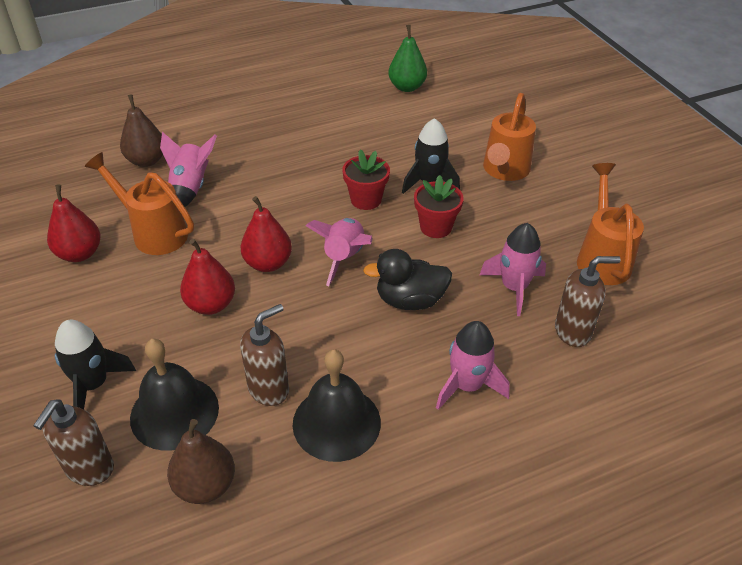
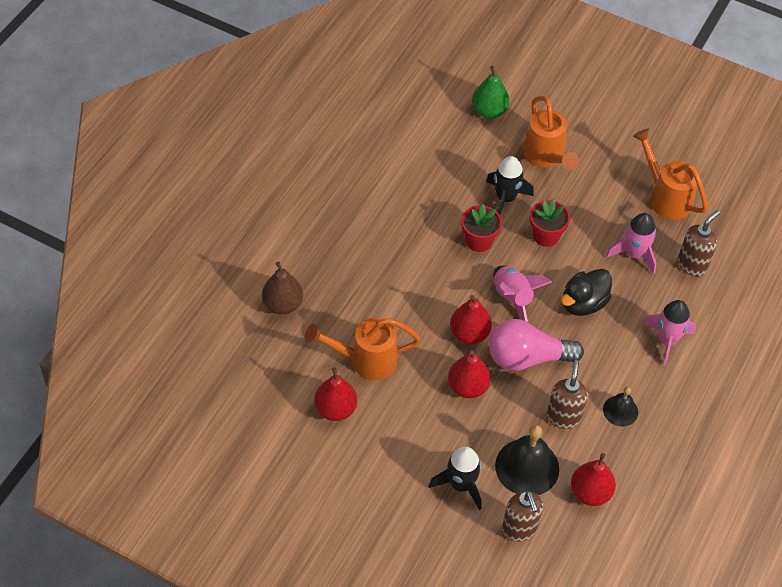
camera: 40 degrees left, 10 degrees up
(190, 188) = (346, 308): pink rocket -> none
(205, 485) = (590, 493): brown pear -> red pear
(297, 314) = (527, 358): none -> pink light bulb
(336, 422) = (620, 410): black bell -> black bell, size x0.56
(407, 87) = (400, 110): green pear -> green pear (489, 111)

